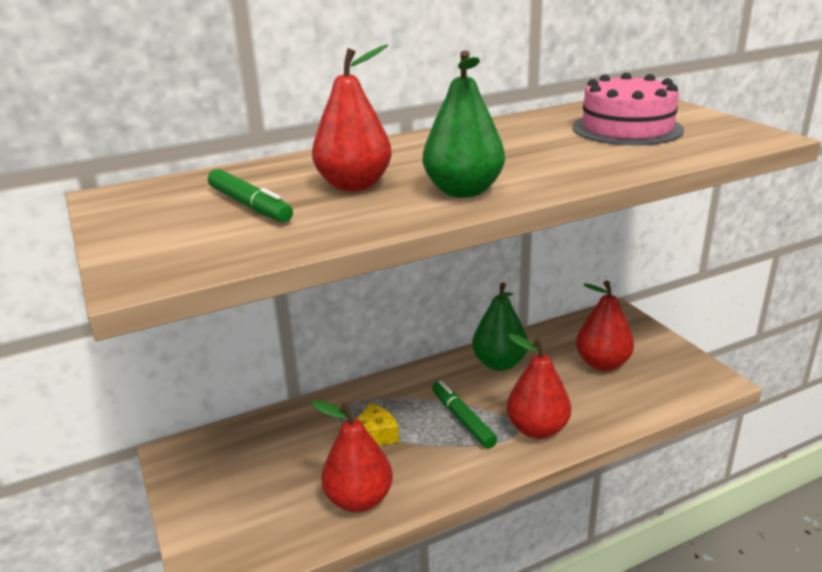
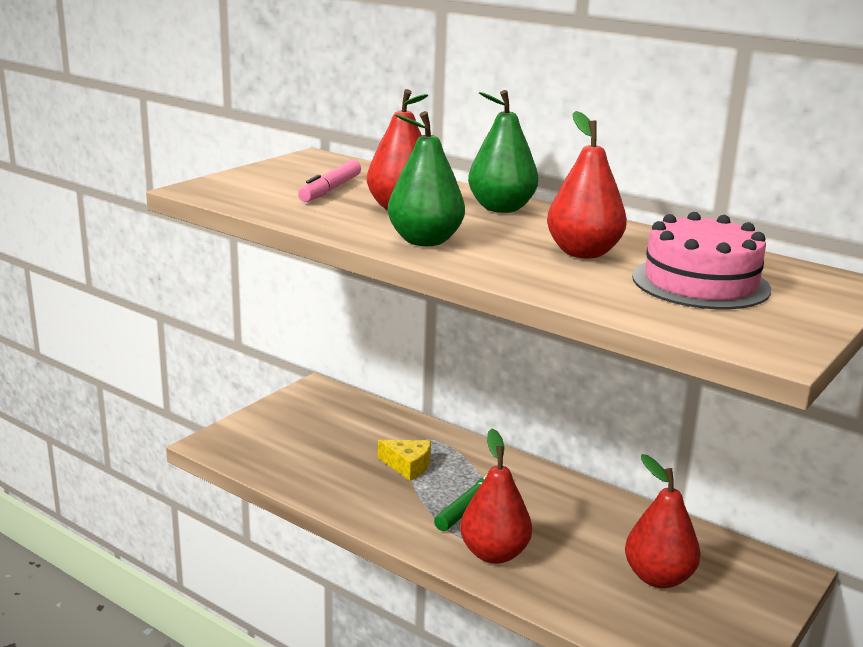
camera: 60 degrees right, 5 degrees down
(249, 205) = (330, 190): green marker -> pink marker
(359, 499) = (324, 481): red pear -> red pear (583, 253)
(499, 363) = (585, 507): green pear -> green pear (501, 208)

